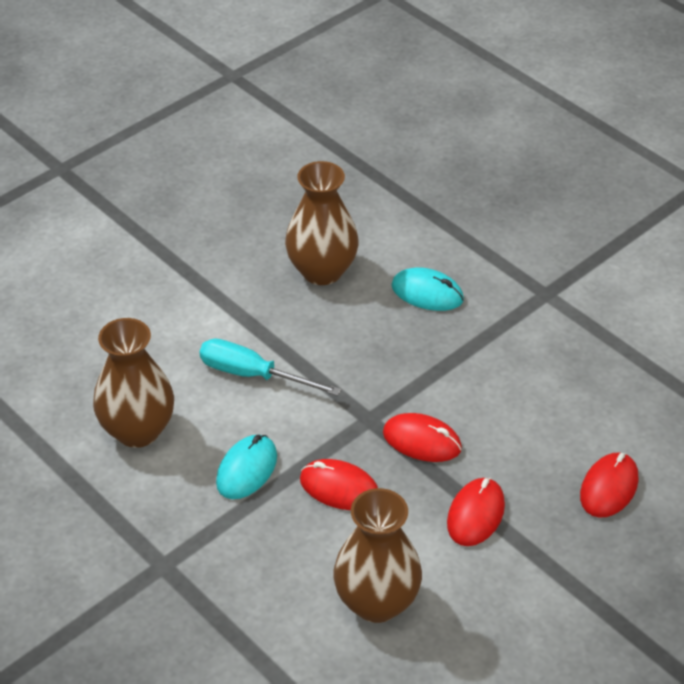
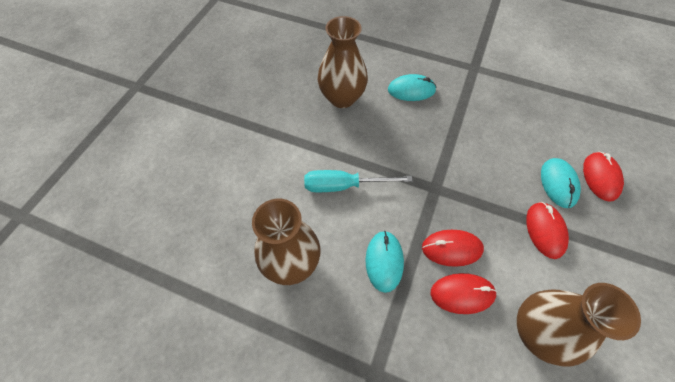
camera: 25 degrees left, 15 degrees up
(422, 441) = (477, 190): red mouse -> red mouse (462, 294)
(541, 473) = (558, 184): none -> turquoise mouse

